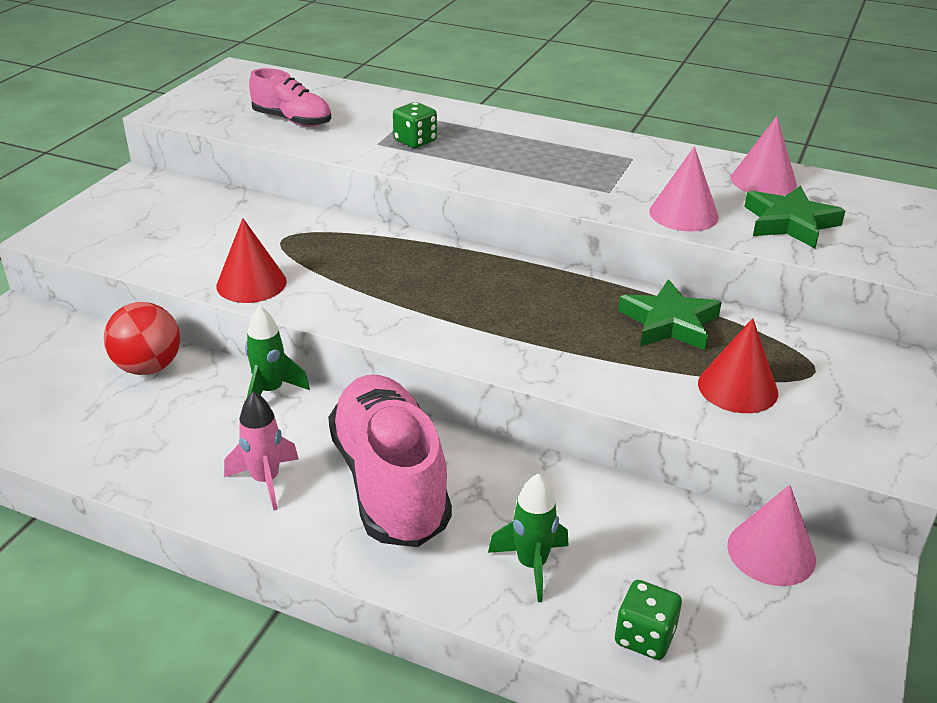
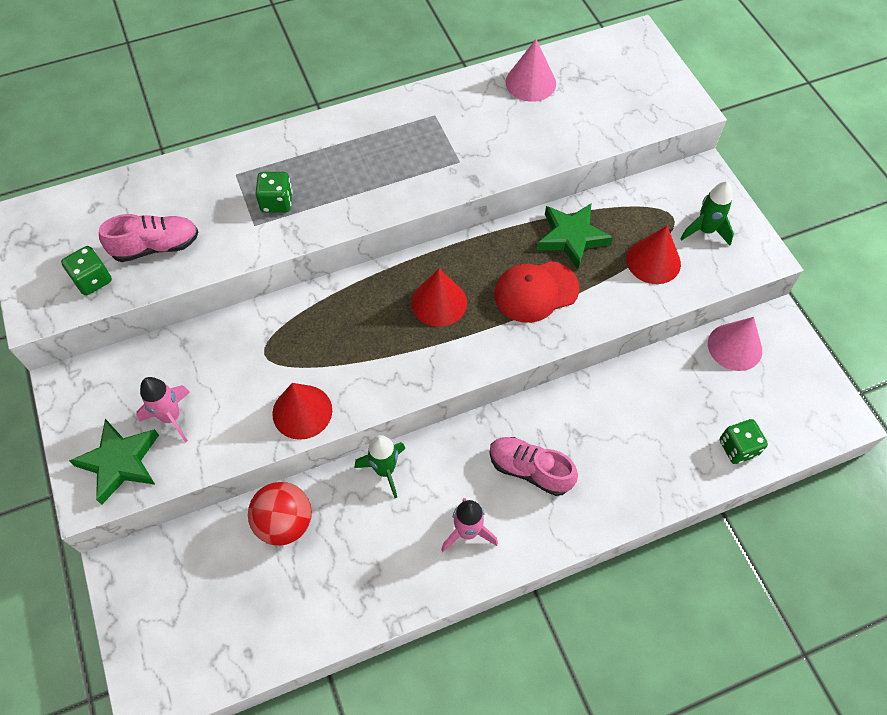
camera: 45 degrees left, 25 degrees up
(165, 231) = (171, 417): none -> pink rocket
(225, 115) = (93, 280): none -> green dice
(390, 482) = (530, 470): pink shoe -> pink shoe, size x0.56
(468, 290) = (439, 302): none -> red cone
(531, 565) = (652, 455): green rocket -> green rocket (705, 231)
(571, 335) = (536, 291): none -> red cap
(683, 214) = (523, 151): pink cone -> none
(789, 223) = (584, 115): green star -> green star (120, 462)

